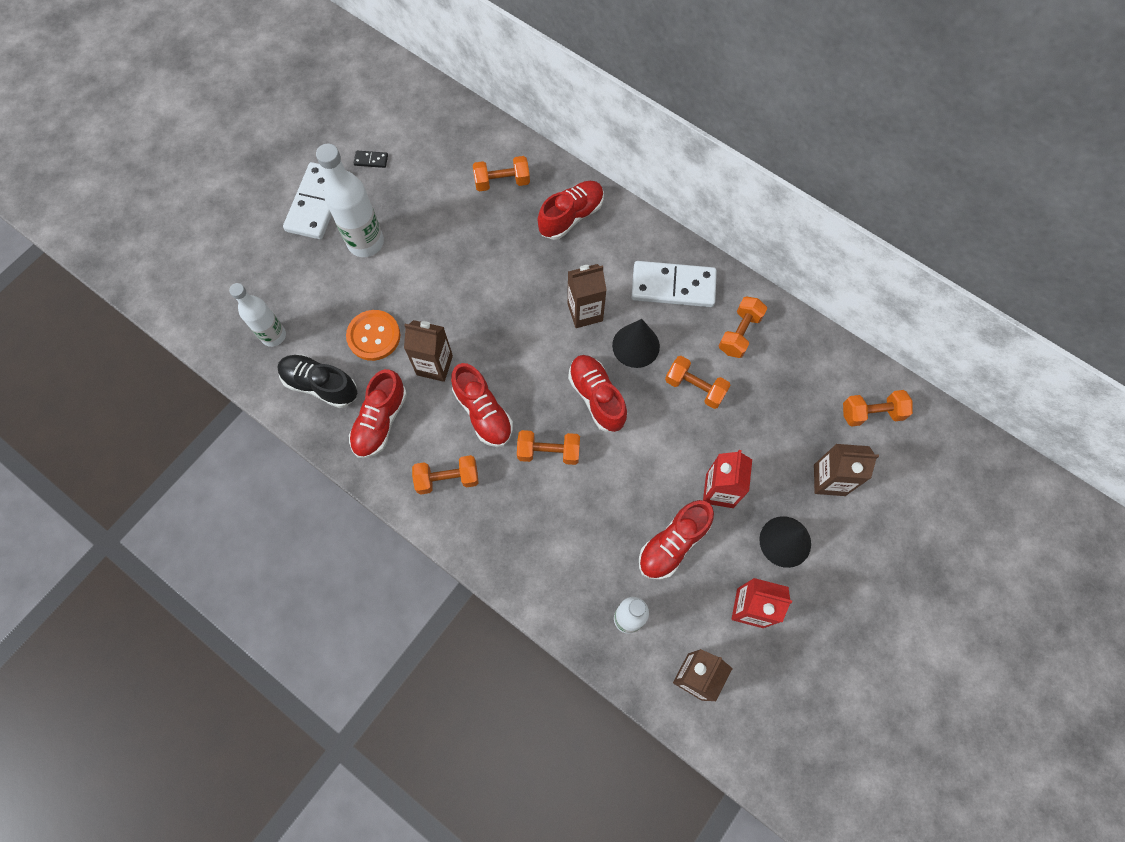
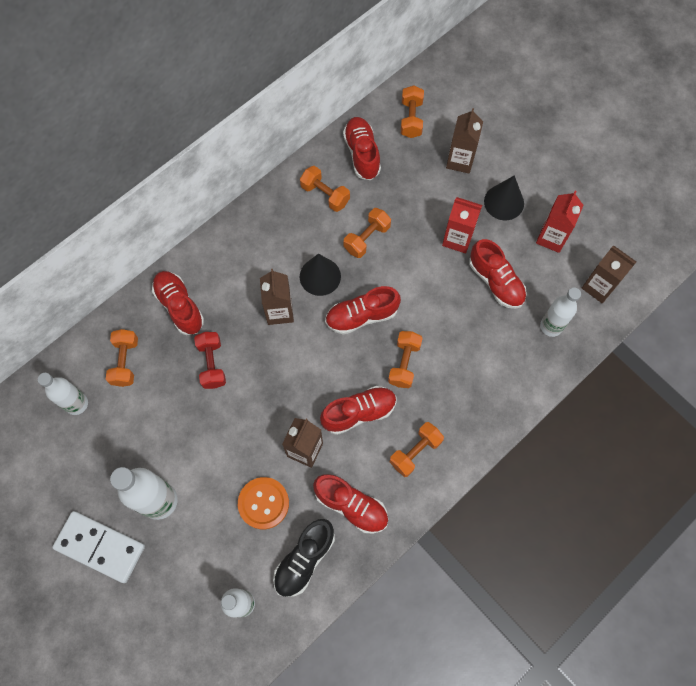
camera: 80 degrees left, 0 degrees up
(371, 160) = (64, 486): black domino -> none
(447, 479) = (415, 452): orange dumbbell -> orange dumbbell turned 45 degrees clockwise
(452, 151) = (76, 404): none -> white bottle
(513, 259) = (212, 364): none -> red dumbbell
(673, 286) = (270, 236): white domino -> none
(805, 364) = (362, 154): none -> red shoe

